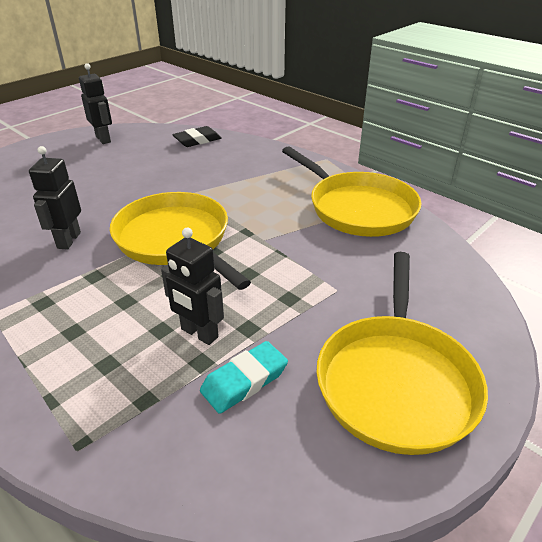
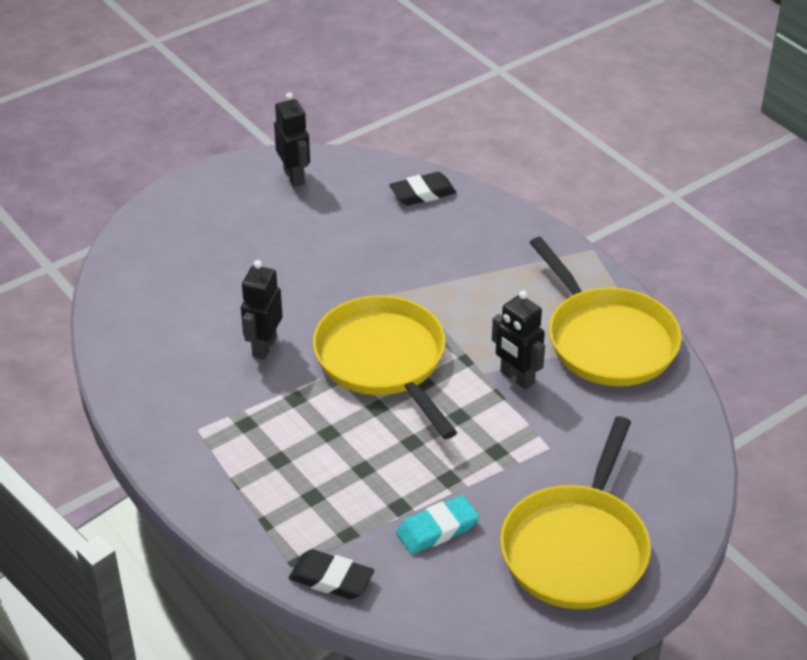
camera: 10 degrees right, 5 degrees up
(126, 460) = (331, 579): none -> black eraser
(199, 333) = (400, 477): black robot -> black robot (516, 378)

